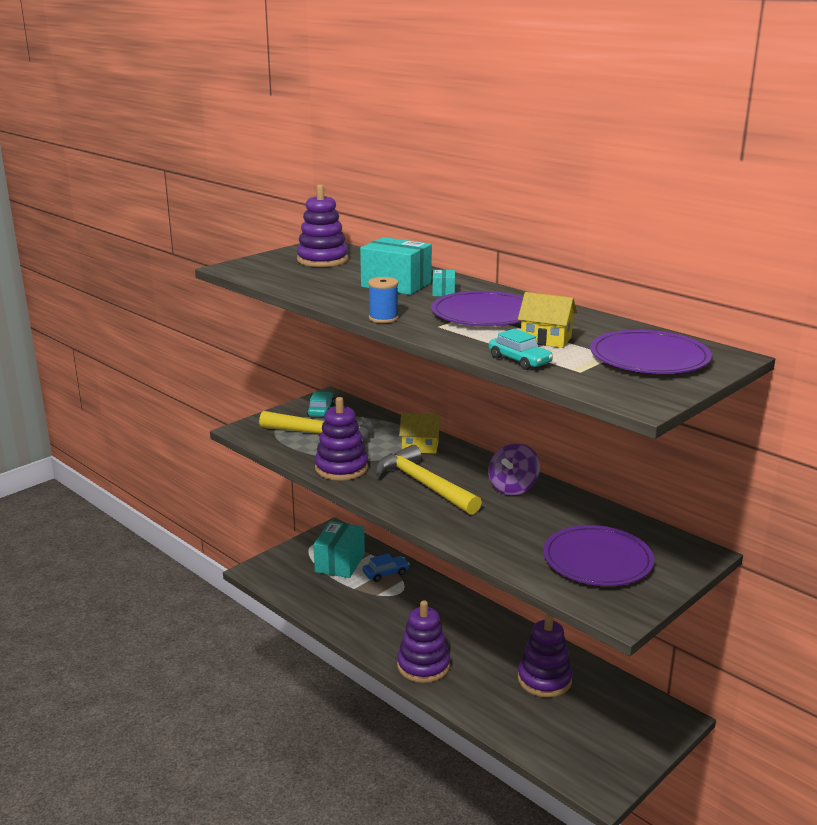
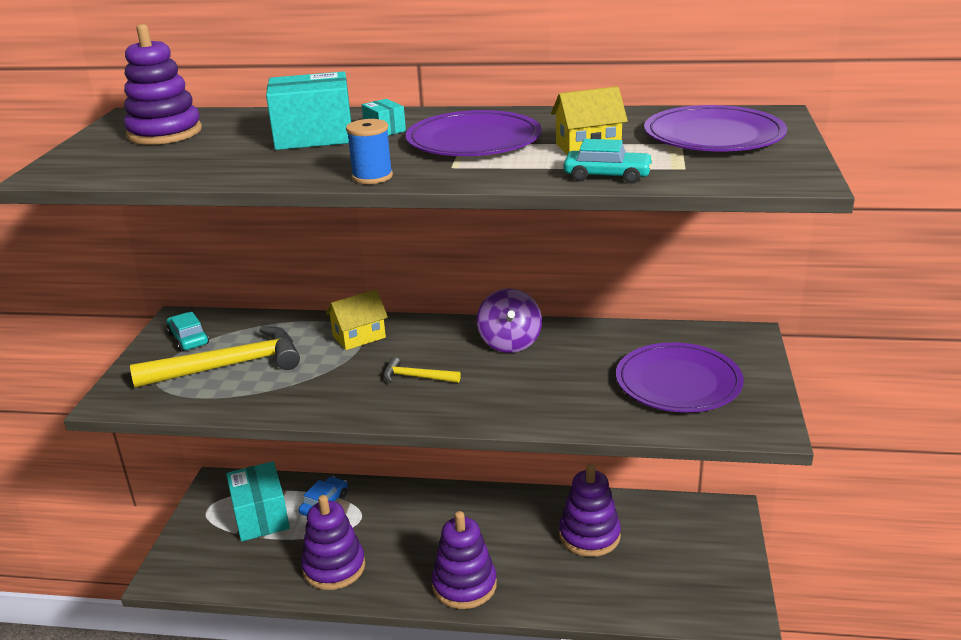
camera: 35 degrees left, 5 degrees up
(341, 468) = (299, 397): purple stacking toy -> purple stacking toy (334, 567)
(424, 485) = (416, 377): yellow hammer -> yellow hammer, size x0.47

